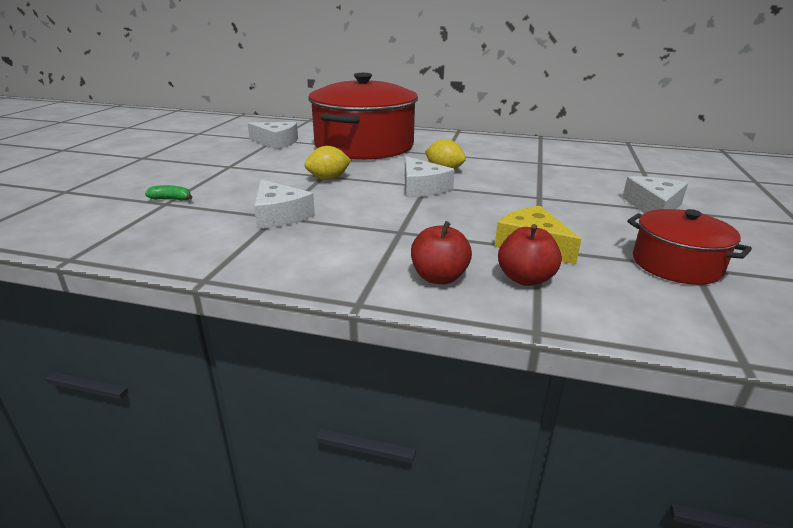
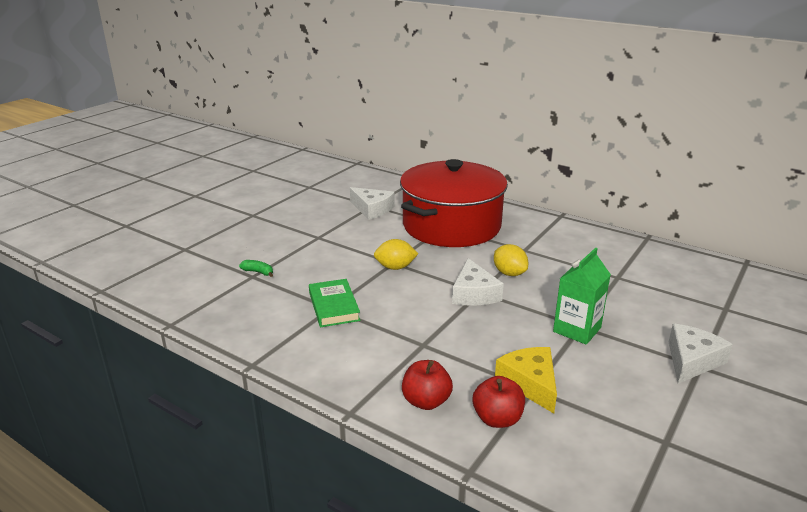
camera: 20 degrees right, 0 degrees up
(279, 215) = (333, 306): white cheese -> green book
(538, 200) = (577, 330): none -> green carton
(676, 264) = (650, 435): red pot -> none

